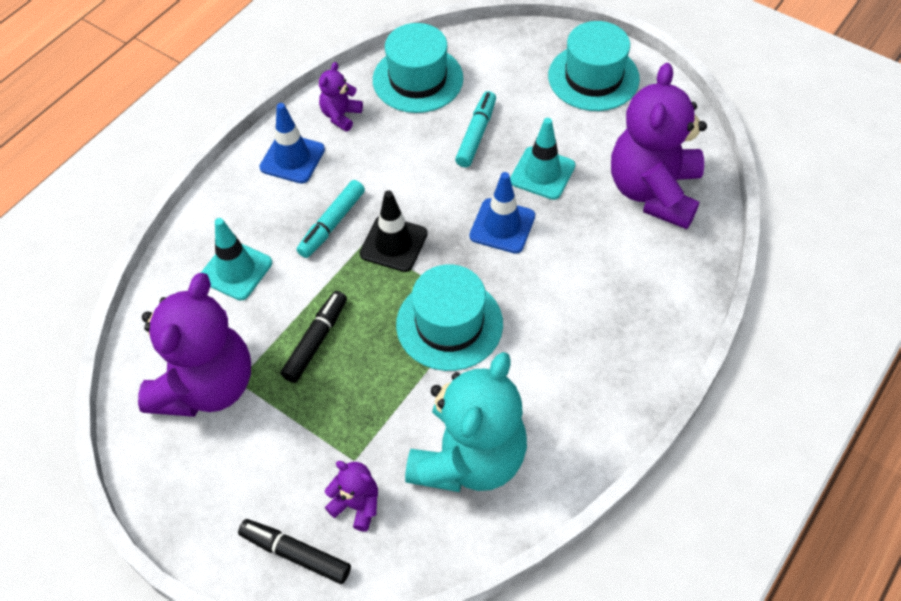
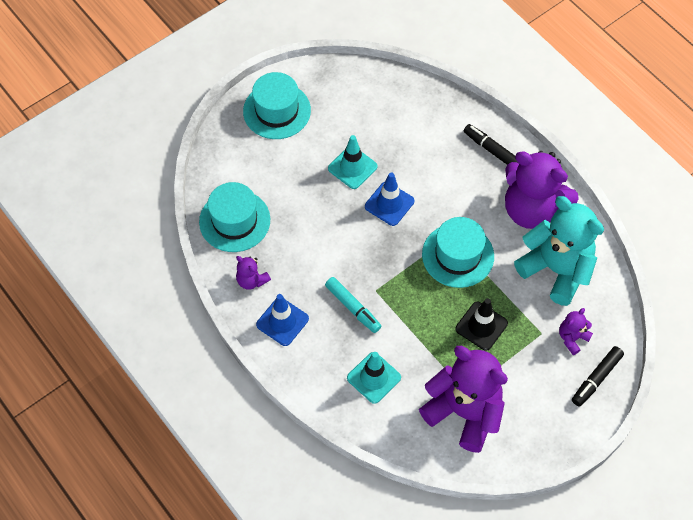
camera: 75 degrees left, 5 degrees up
(316, 341) = (448, 337): black marker -> black marker (491, 150)
(393, 244) = (383, 272): black traffic cone -> black traffic cone (481, 326)
(476, 134) = (303, 197): turquoise marker -> none
(653, 191) = (390, 110): purple teddy bear -> purple teddy bear (532, 209)

